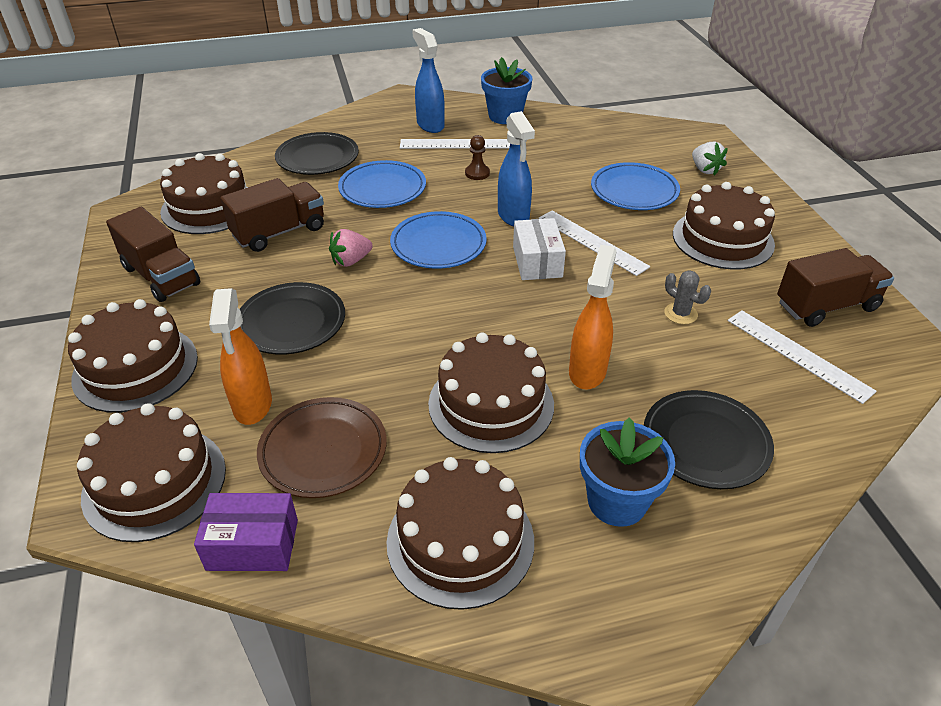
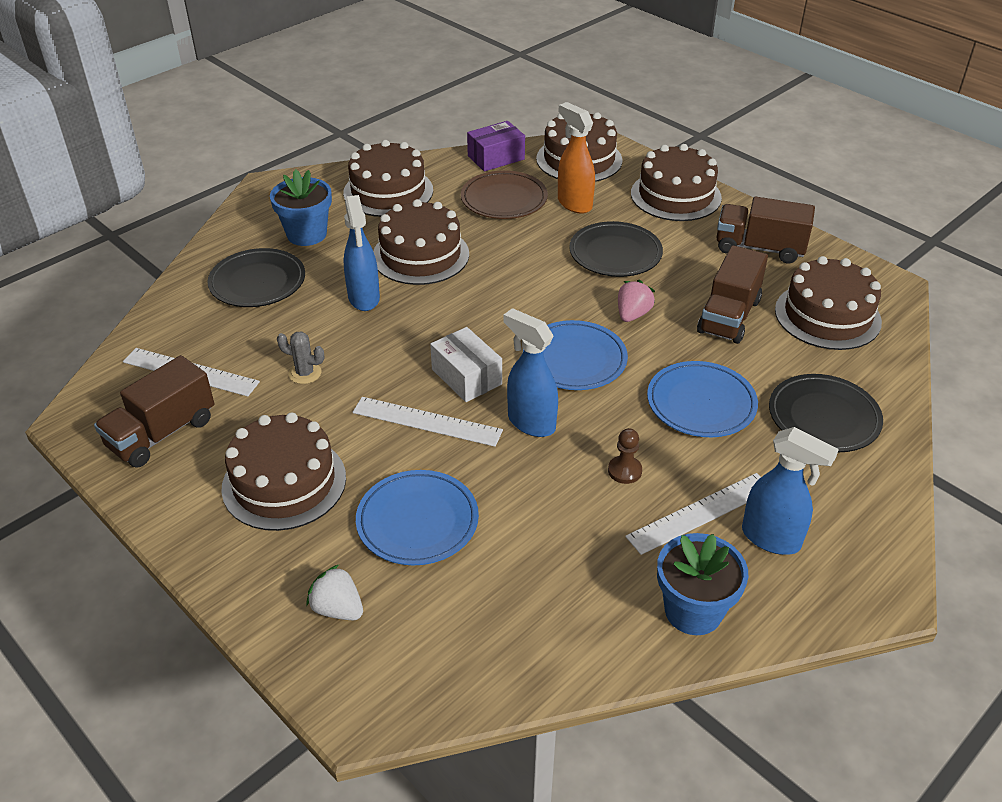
camera: 150 degrees right, 0 degrees up
(587, 371) = (364, 298): orange spray bottle -> blue spray bottle

